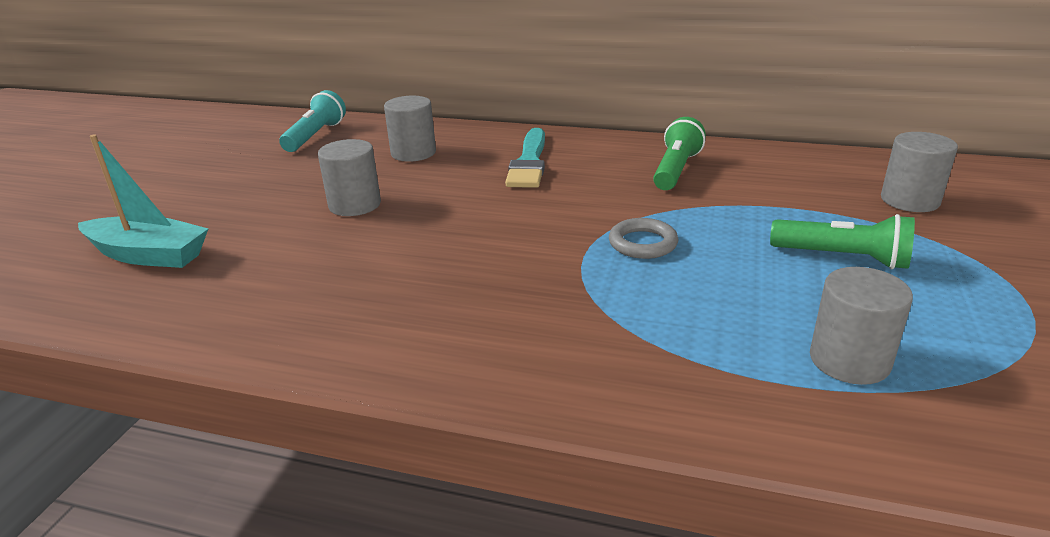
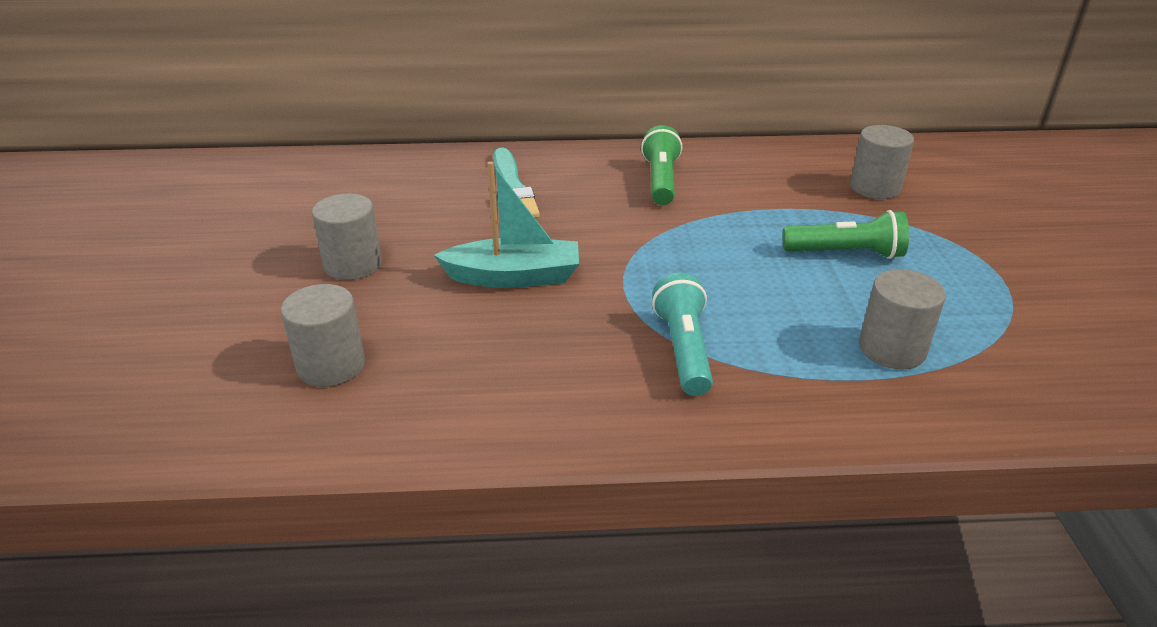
camera: 20 degrees left, 5 degrees up
(148, 255) = (147, 362): turquoise boat -> turquoise boat (514, 277)
(315, 136) = (247, 184): turquoise flashlight -> turquoise flashlight (683, 349)
(413, 153) = (379, 193): grey cylinder -> grey cylinder (331, 365)
(642, 243) = (671, 265): grey ring -> none

